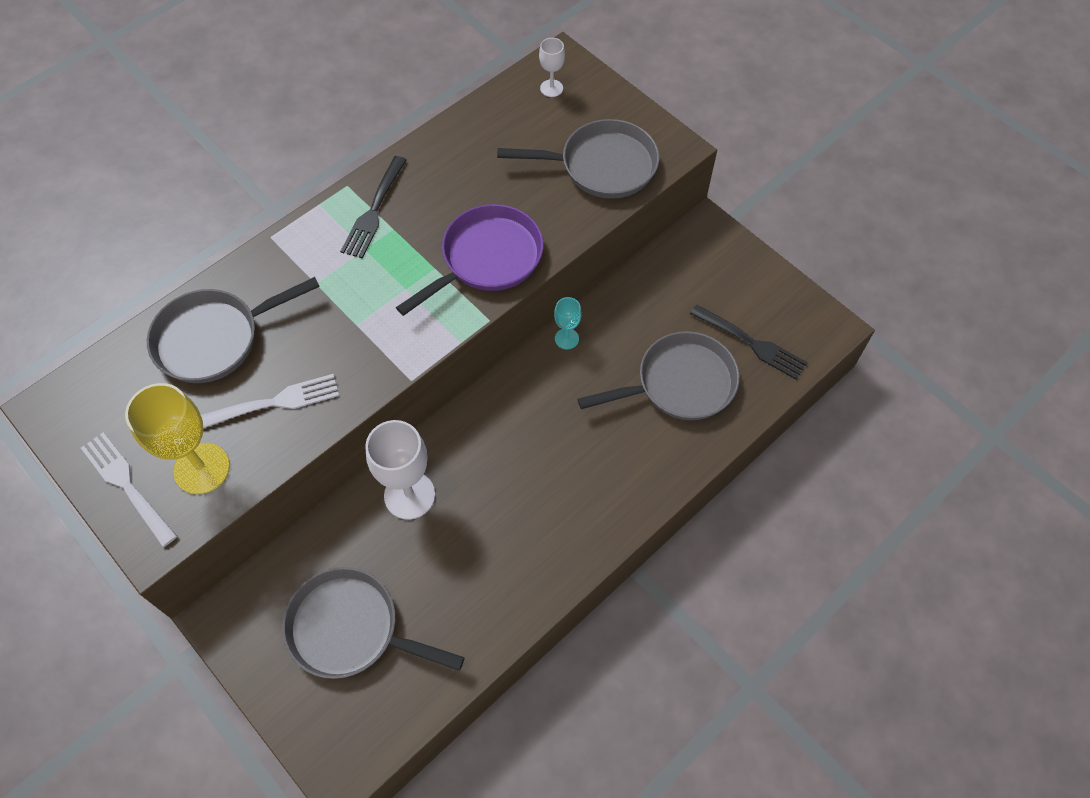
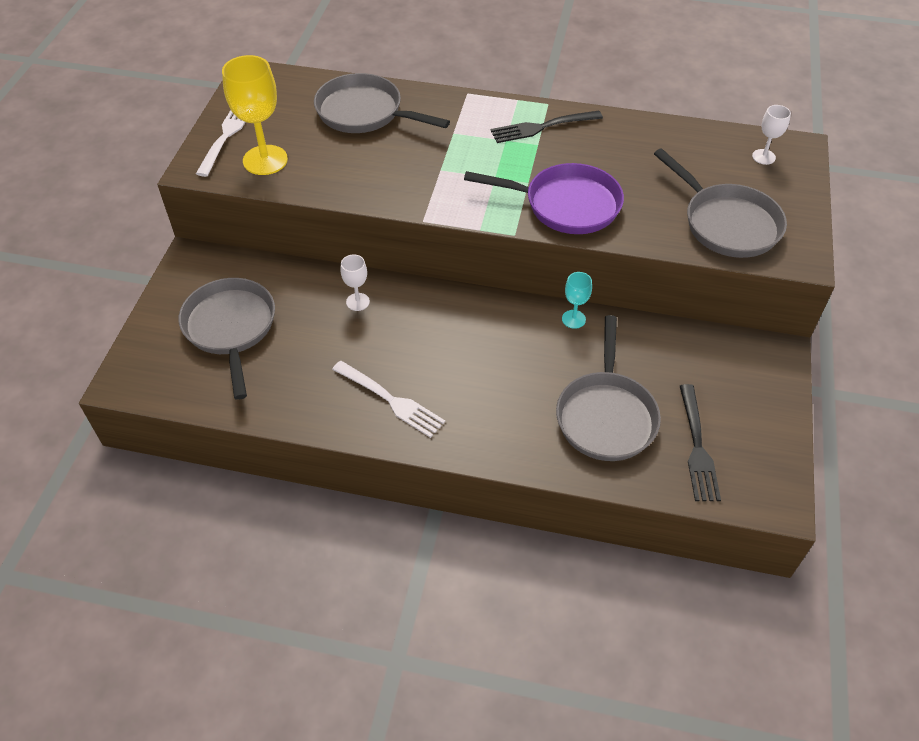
camera: 55 degrees right, 10 degrees down
(273, 403) = (341, 165): white fork -> white fork (390, 400)
(409, 495) = (357, 302): white goblet -> white goblet, size x0.52
(680, 383) = (606, 415): grey pan -> grey pan turned 60 degrees clockwise

